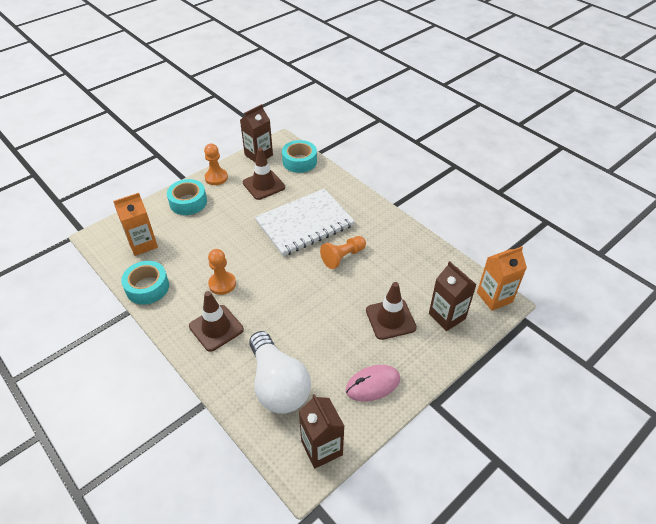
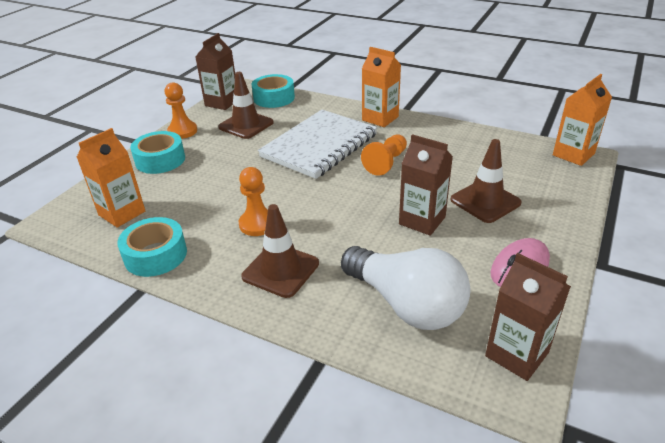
camera: 20 degrees left, 10 degrees down
(367, 209) = (380, 118): none -> orange carton
(447, 316) = (542, 182): brown carton -> brown carton (422, 220)

